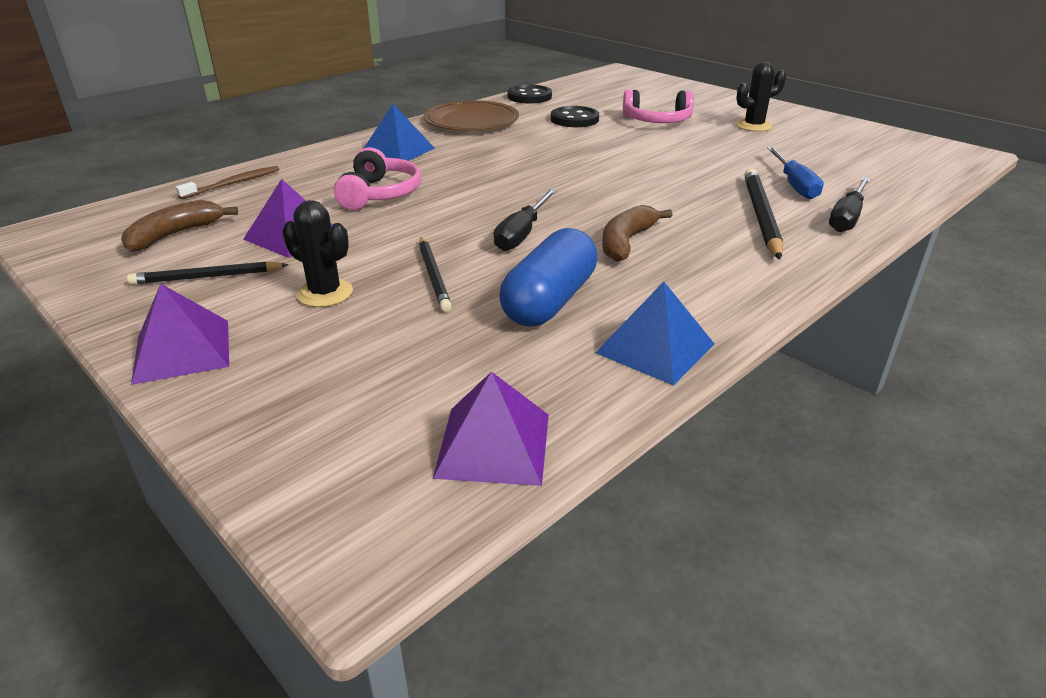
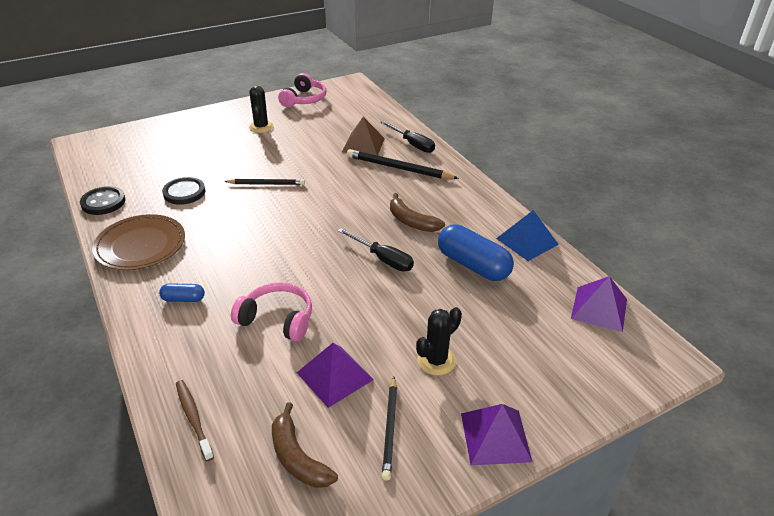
camera: 75 degrees left, 5 degrees up
(397, 151) = (183, 299): blue pyramid -> blue capsule
(433, 275) = (427, 307): black pencil -> black pencil (266, 184)
(657, 121) = (220, 158): pink headphones -> pink headphones (304, 99)
(794, 185) = (363, 145): blue screwdriver -> brown pyramid

